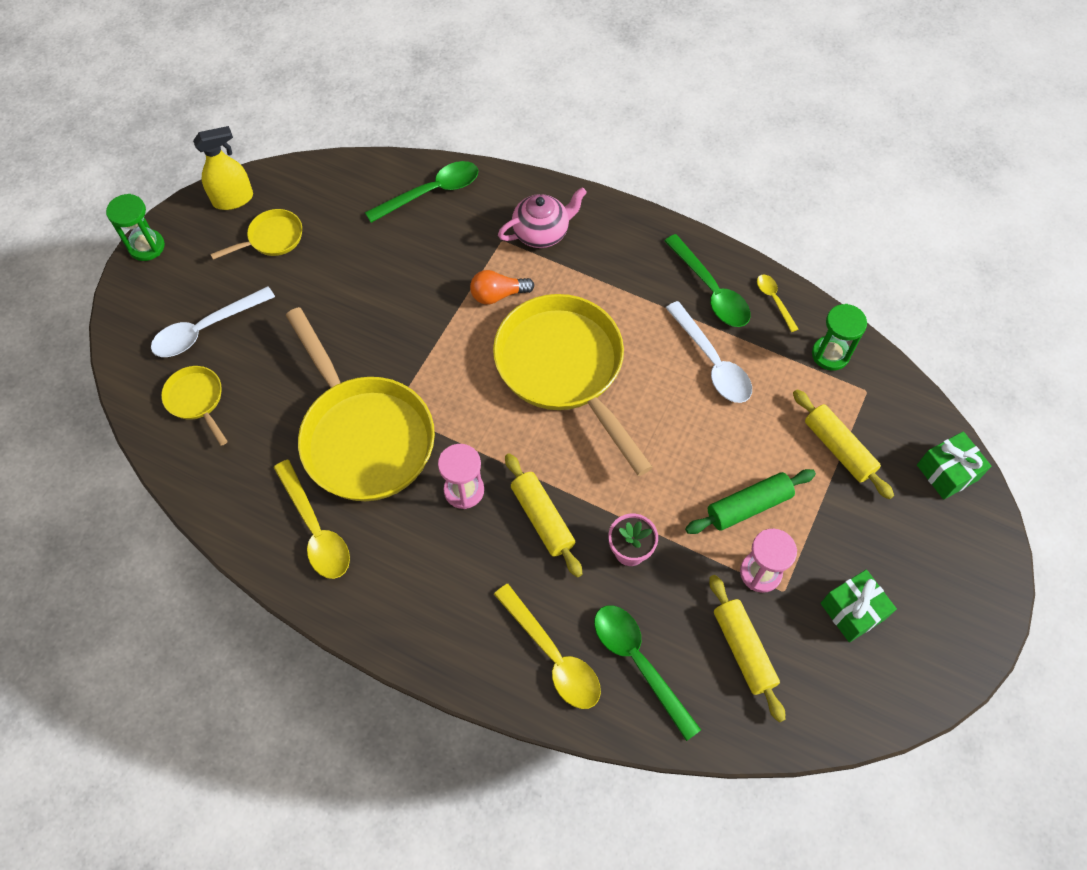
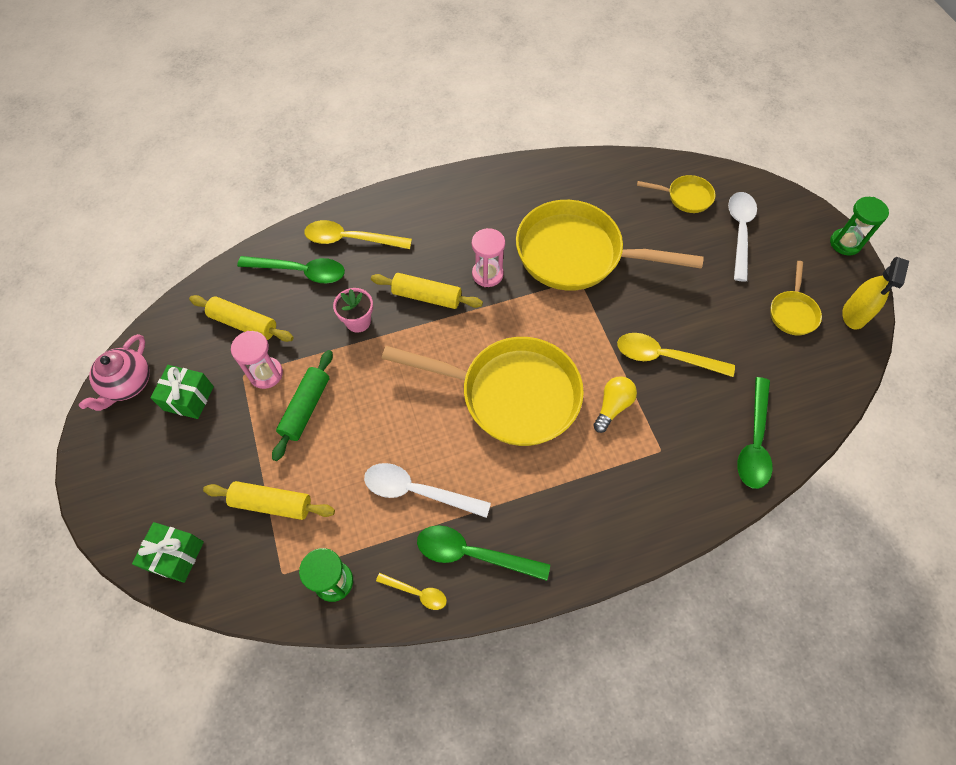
camera: 135 degrees right, 0 degrees up
(315, 529) = (540, 195): yellow spoon -> yellow spoon (665, 357)
(498, 295) = (612, 406): orange light bulb -> yellow light bulb
(541, 233) = (643, 484): pink teapot -> pink teapot (127, 384)

